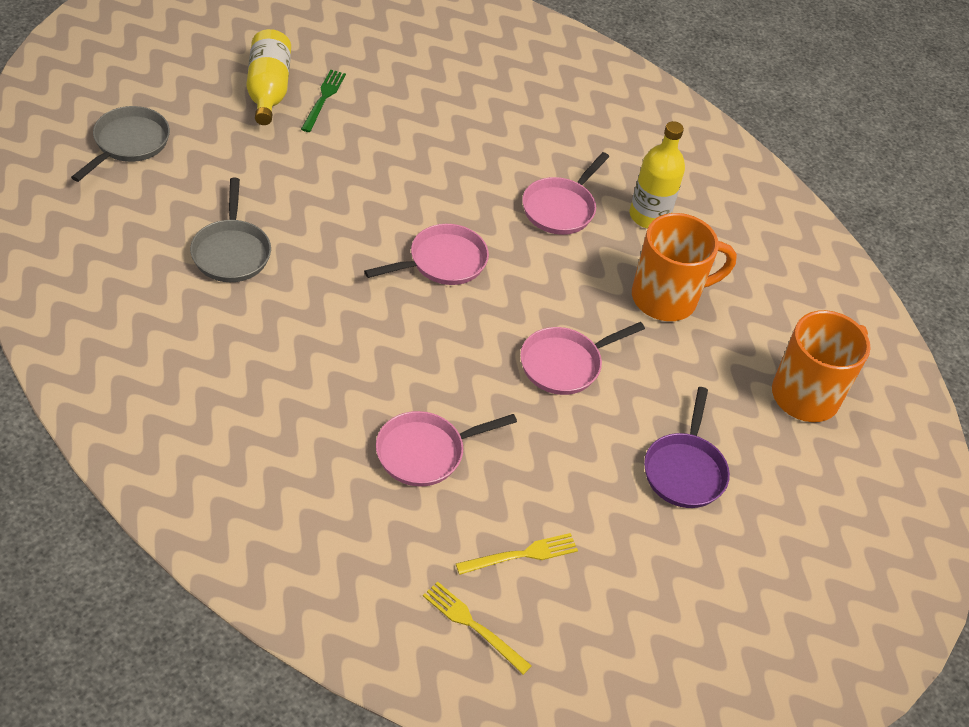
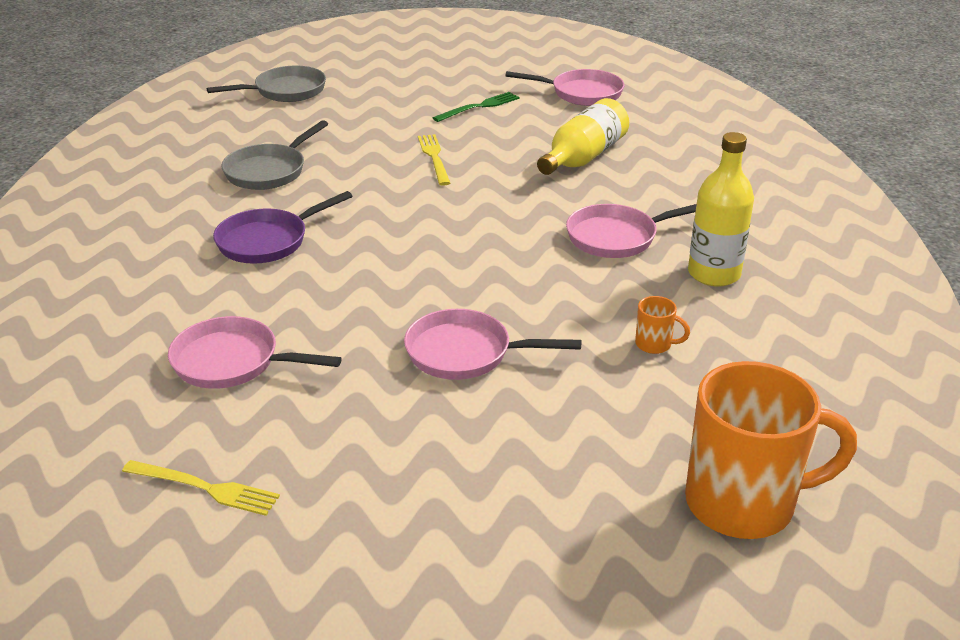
camera: 45 degrees right, 15 degrees down
(268, 90) = (439, 90): yellow bottle -> yellow bottle (583, 157)
(443, 262) = (443, 236): pink pan -> pink pan (582, 93)
(473, 626) = (74, 523): yellow fork -> yellow fork (434, 158)
(667, 298) = (655, 345): orange mug -> orange mug, size x0.40
(685, 470) = (487, 503): purple pan -> purple pan (268, 241)

